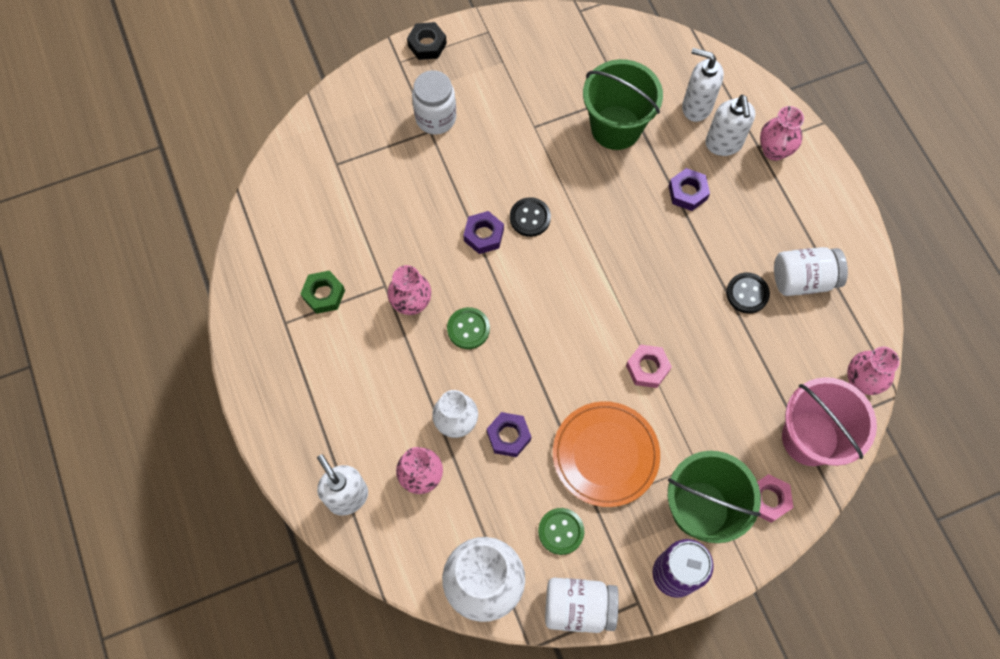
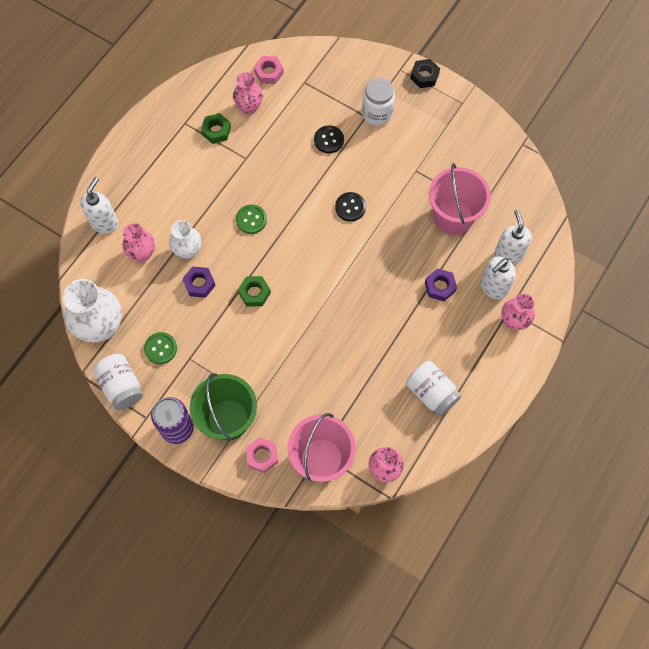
camera: 55 degrees right, 0 degrees up
(411, 303) = (245, 179): pink vase -> pink vase (249, 107)
(483, 235) = (318, 189): purple nut -> none
(563, 383) = (254, 293): none -> green nut
(605, 455) = (225, 344): orange plate -> none
(616, 127) = (453, 217): green bucket -> pink bucket
(647, 368) = (299, 335): pink nut -> pink nut (269, 72)
(747, 293) = (395, 364): black button -> black button (329, 140)

